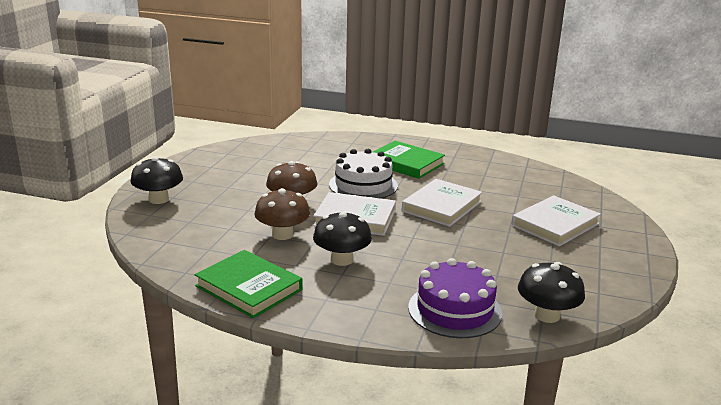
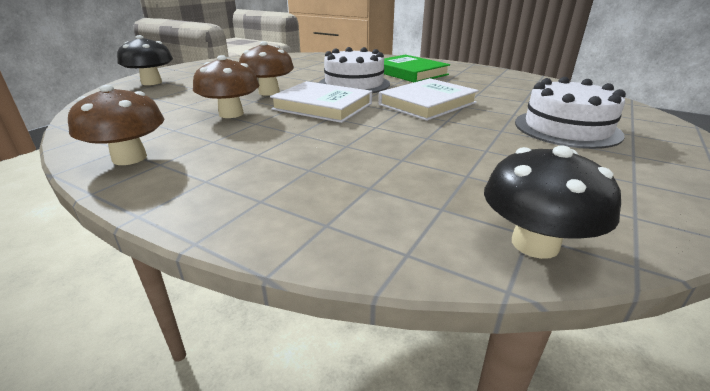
camera: 15 degrees right, 5 degrees up
(248, 288) = (129, 158): green book -> brown mushroom
(342, 260) = (271, 140): black mushroom -> none
(455, 310) = (377, 216): purple cake -> none
(555, 225) = (566, 128): white book -> white cake

